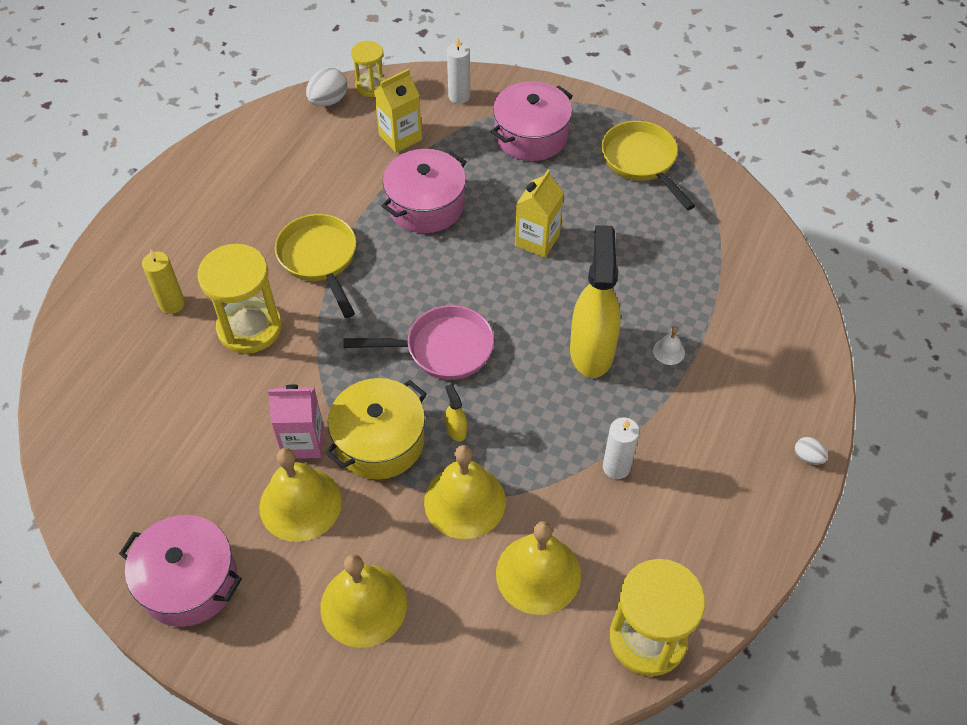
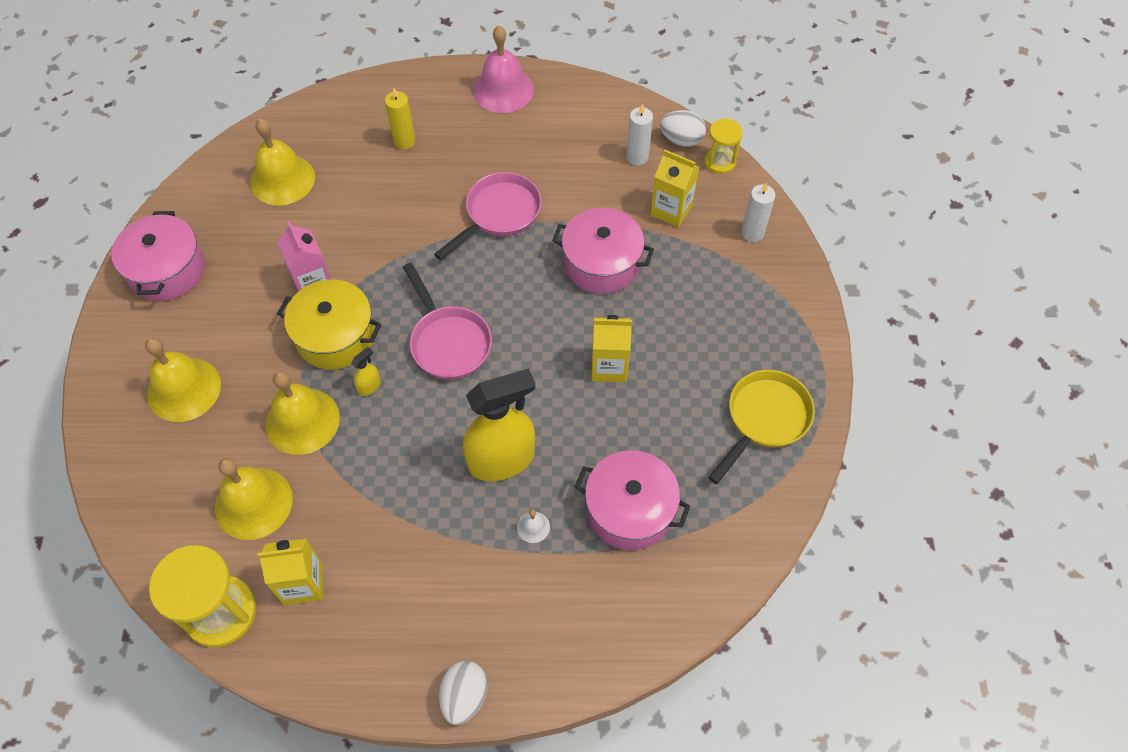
camera: 65 degrees right, 5 degrees up
(168, 202) = (503, 90): none -> pink bell
(250, 327) = (406, 200): yellow hourglass -> none
(300, 504) = (257, 308): yellow bell -> yellow bell (282, 179)
(319, 259) = (499, 214): yellow pan -> pink pan
(531, 136) = (739, 310): pink pot -> pink pot (630, 509)
(616, 467) = (383, 526): white candle -> white candle (637, 157)
(647, 554) = (303, 583): none -> yellow carton
(807, 457) = (464, 696): white egg -> white egg, size x1.74

